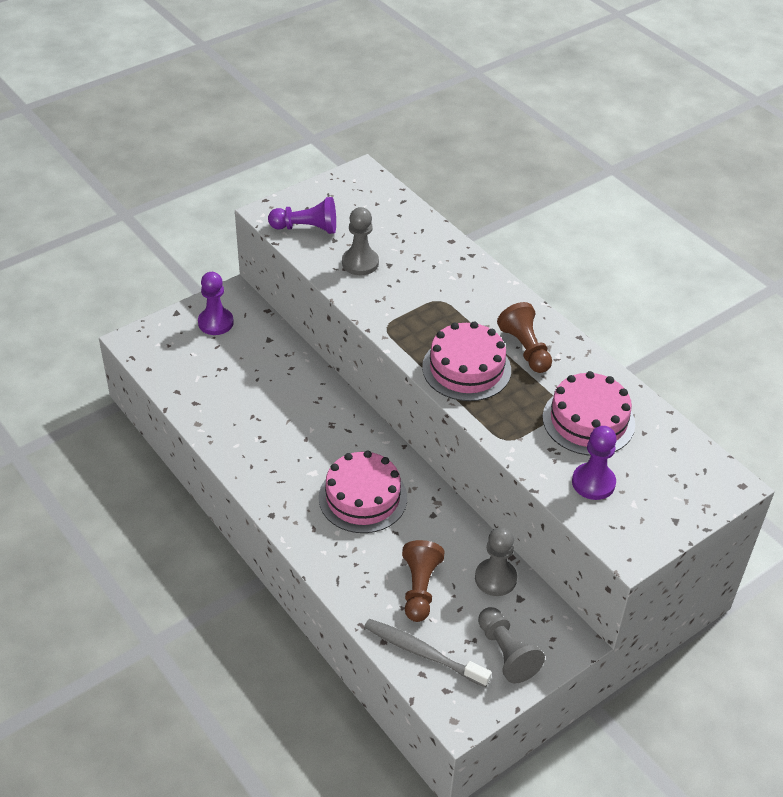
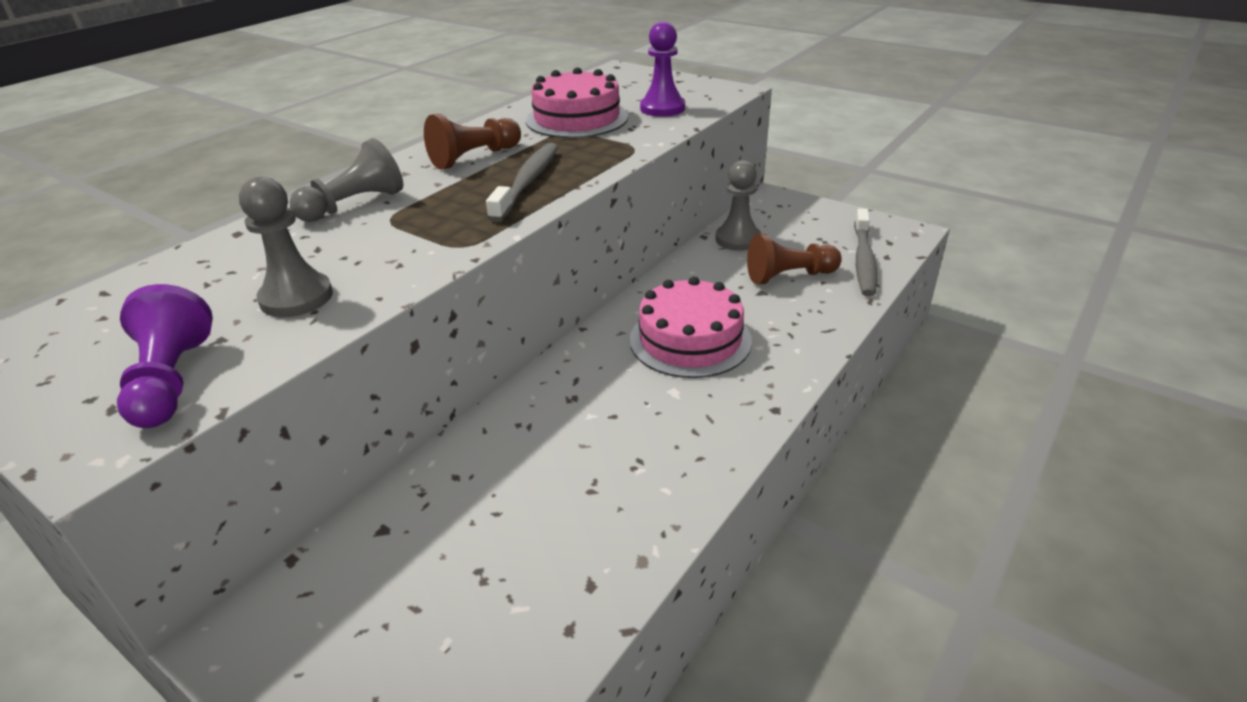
camera: 105 degrees left, 10 degrees down
(215, 323) = (336, 638): purple pawn -> none
(466, 368) = (527, 182): pink cake -> grey toothbrush
(506, 653) = (817, 221): grey pawn -> grey pawn (354, 205)

